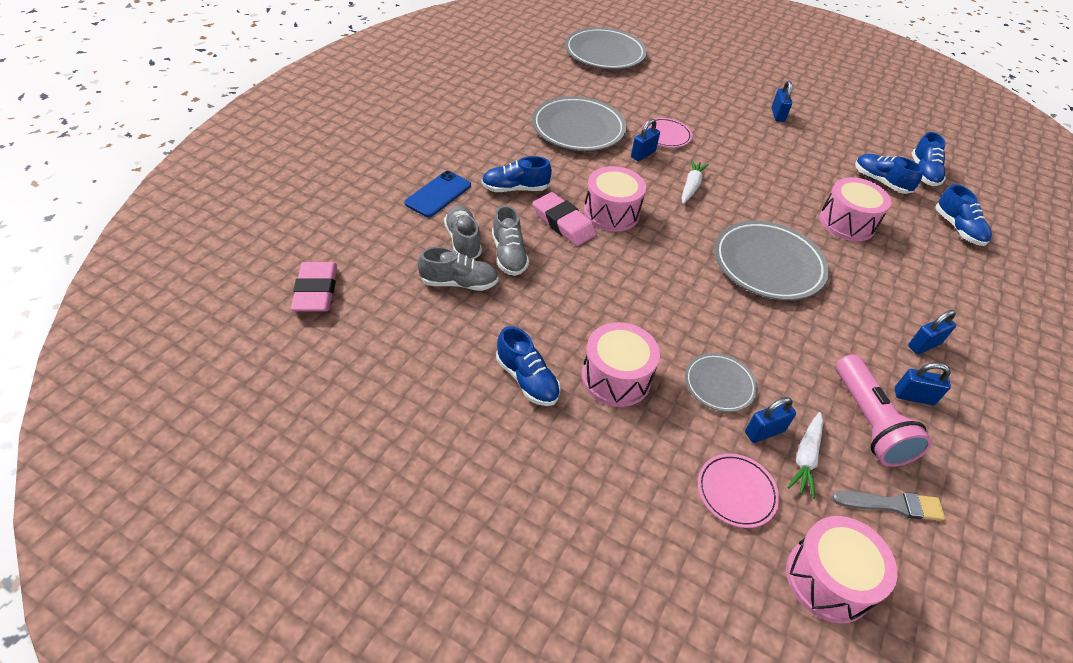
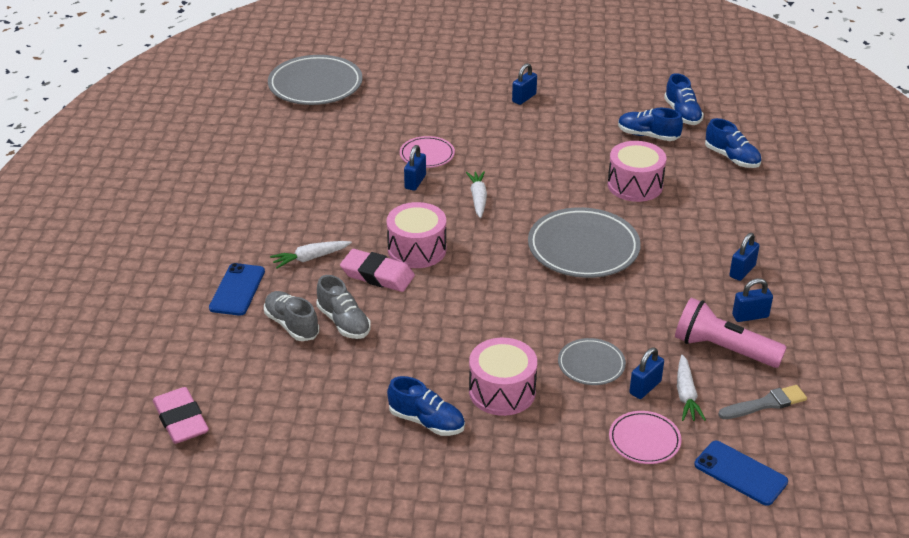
camera: 20 degrees left, 10 degrees down
(459, 283) = (313, 364): grey shoe -> none
(515, 189) = (310, 258): blue shoe -> white carrot
(578, 128) = (336, 176): grey plate -> none
(777, 115) = (524, 98): blue padlock -> blue padlock turned 60 degrees clockwise
(828, 579) = (740, 473): pink drum -> blue phone
(868, 422) = (723, 349): pink flashlight -> pink flashlight turned 150 degrees clockwise

